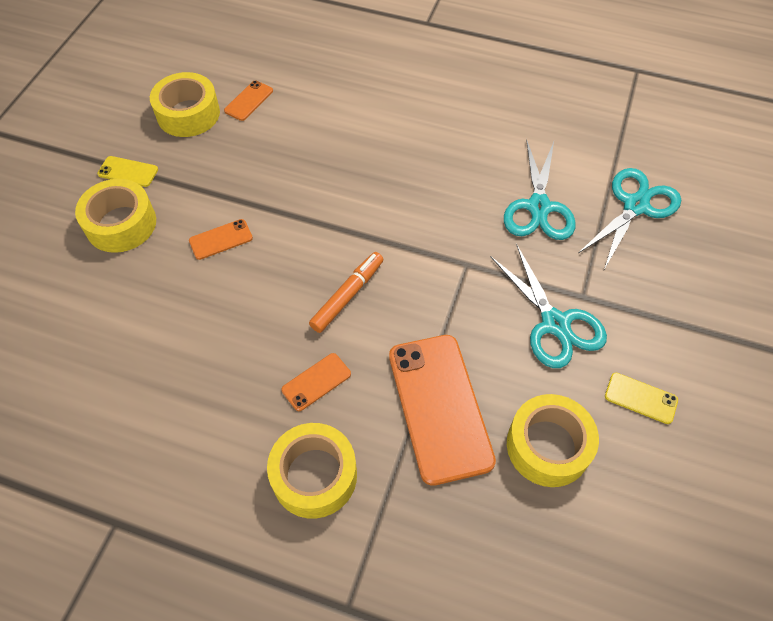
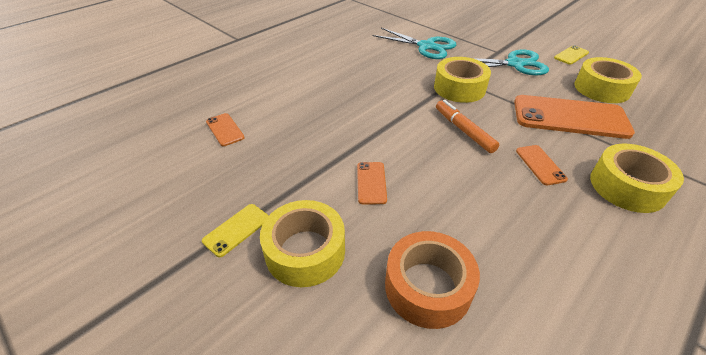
camera: 65 degrees left, 15 degrees down
(112, 316) = (427, 287): none -> orange tape
(188, 114) = (201, 168): yellow tape -> yellow tape (459, 88)
(635, 205) = (442, 23): turquoise scissors -> none

